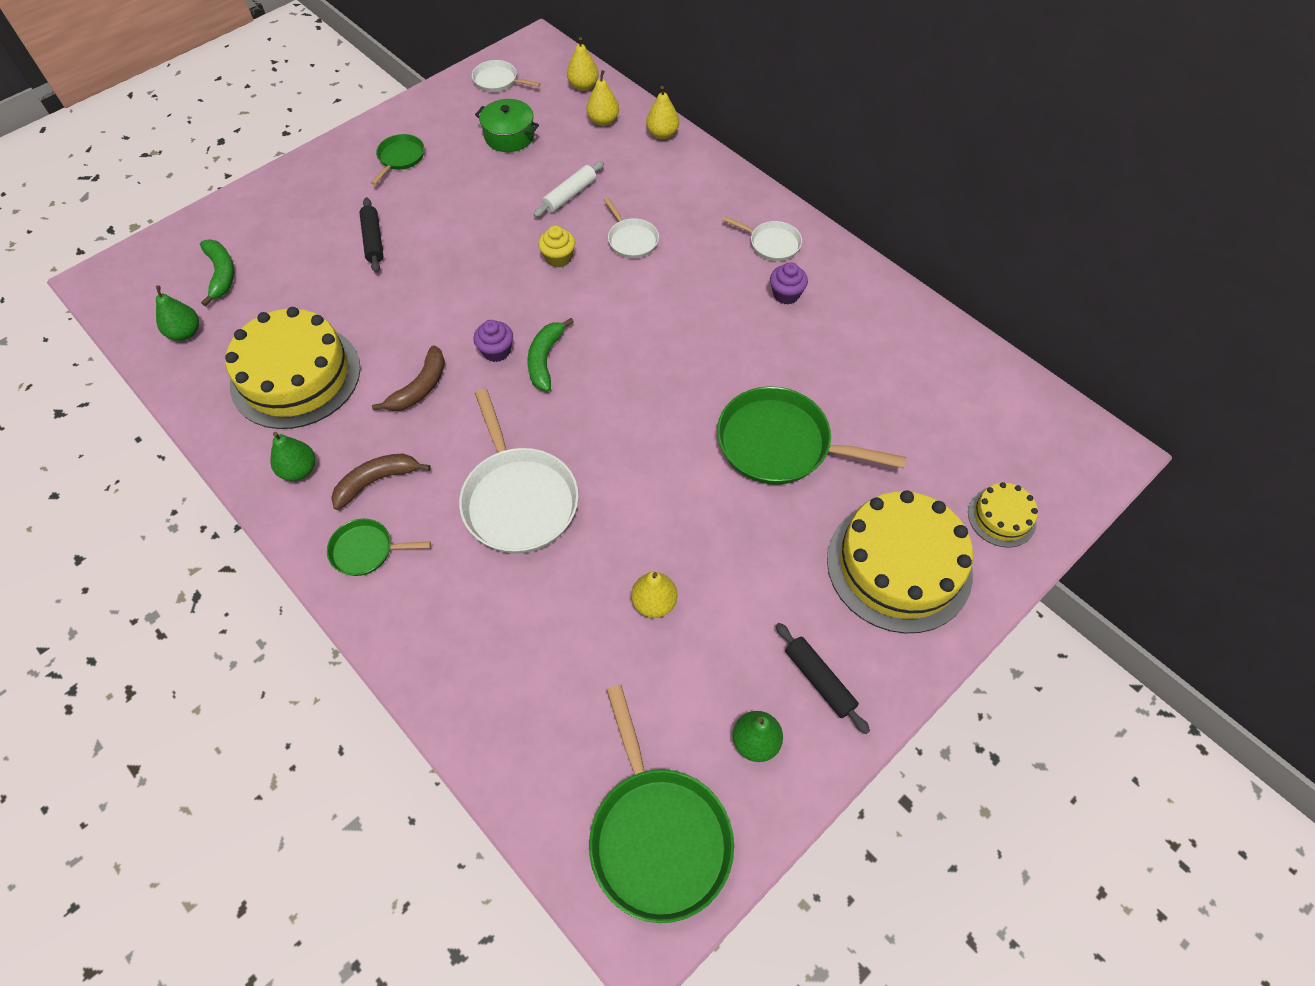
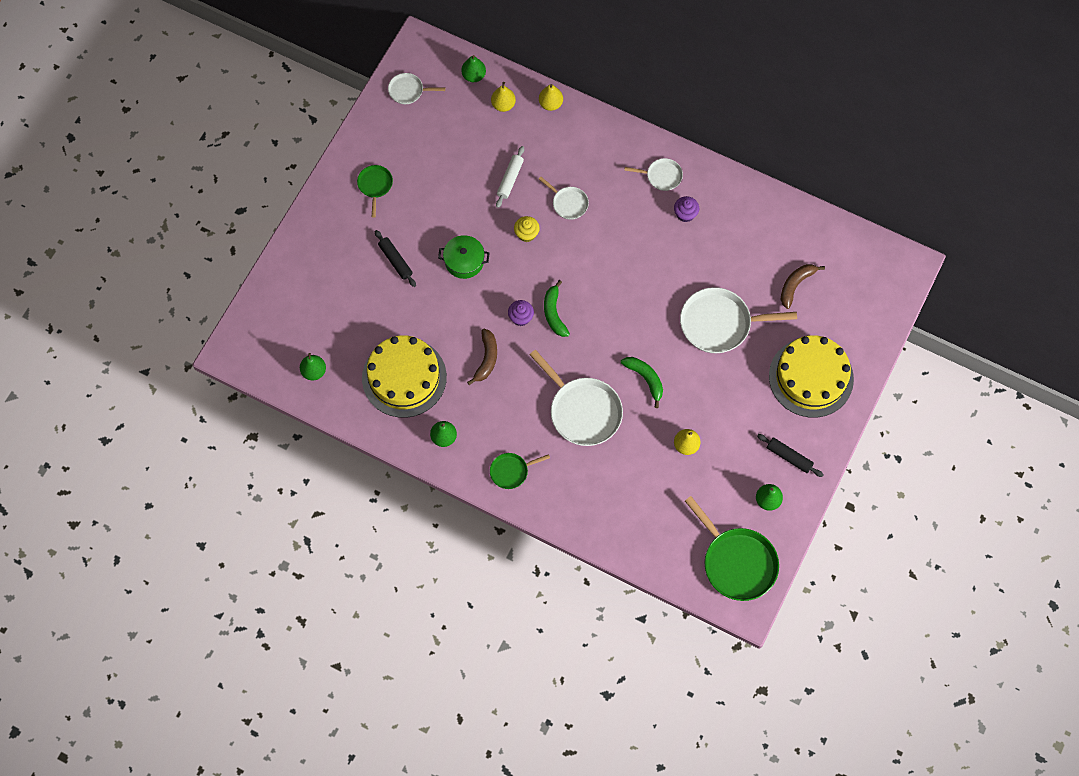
camera: 20 degrees left, 10 degrees up
(221, 274) = (309, 321): green banana -> green banana (645, 379)
(377, 481) = (494, 428): brown banana -> brown banana (796, 285)
(509, 136) = (443, 141): green pot -> green pot (464, 261)
(583, 86) = (474, 76): yellow pear -> green pear
(779, 444) = (719, 323): green pan -> white pan
(1001, 517) = (859, 328): yellow cake -> none

